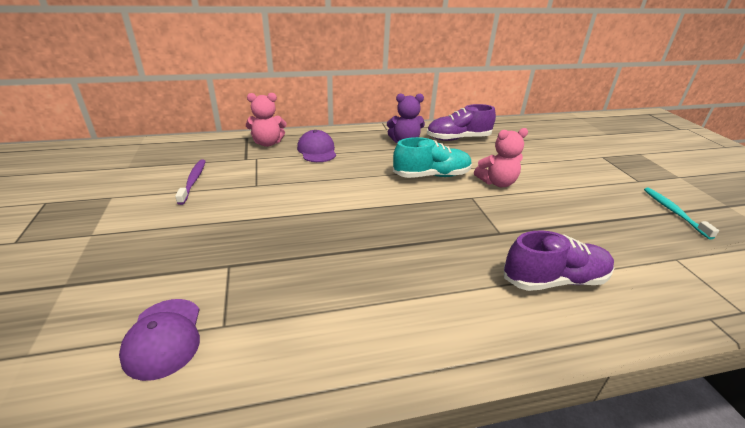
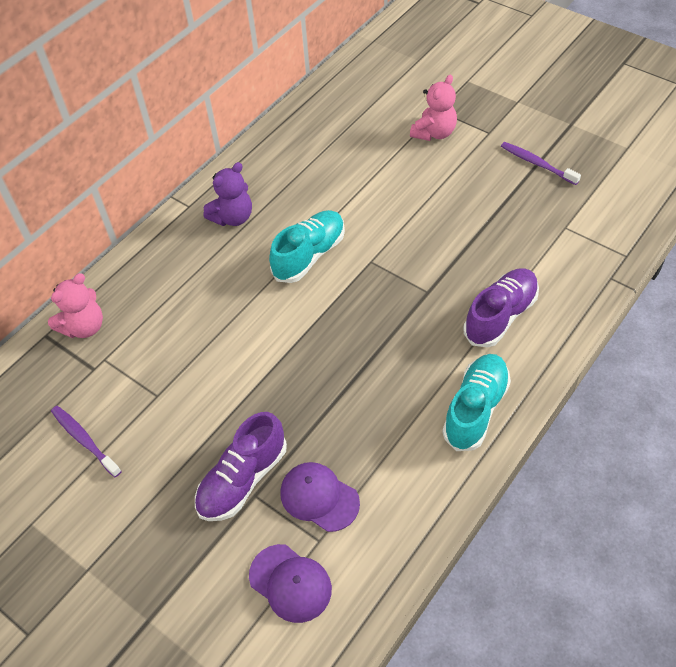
camera: 35 degrees left, 20 degrees up
(317, 150) = (155, 299): purple cap -> purple cap (319, 497)
(458, 138) = (281, 172): purple shoe -> purple shoe (242, 479)
(464, 329) = (475, 409): none -> turquoise shoe
(497, 183) = (375, 223): pink teddy bear -> pink teddy bear (434, 133)
(673, 212) = (537, 164): turquoise toothbrush -> purple toothbrush

